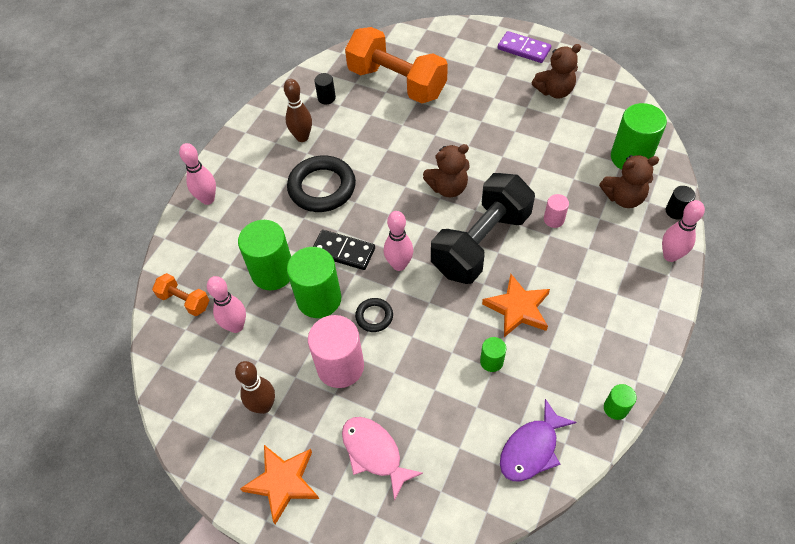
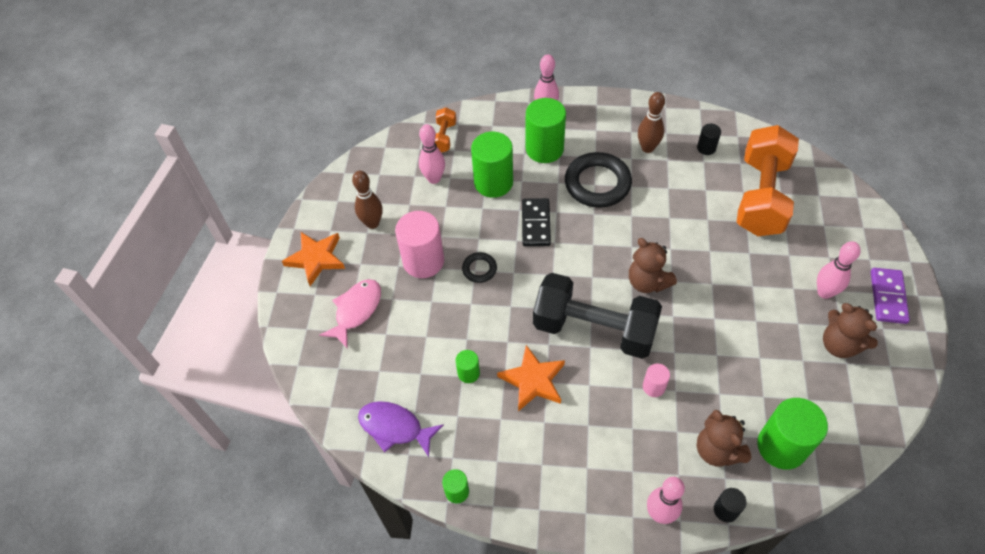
camera: 70 degrees right, 0 degrees up
(319, 299) = (480, 224): green cylinder -> green cylinder (544, 149)
(399, 265) = (540, 270): pink bowling pin -> pink bowling pin (824, 292)

